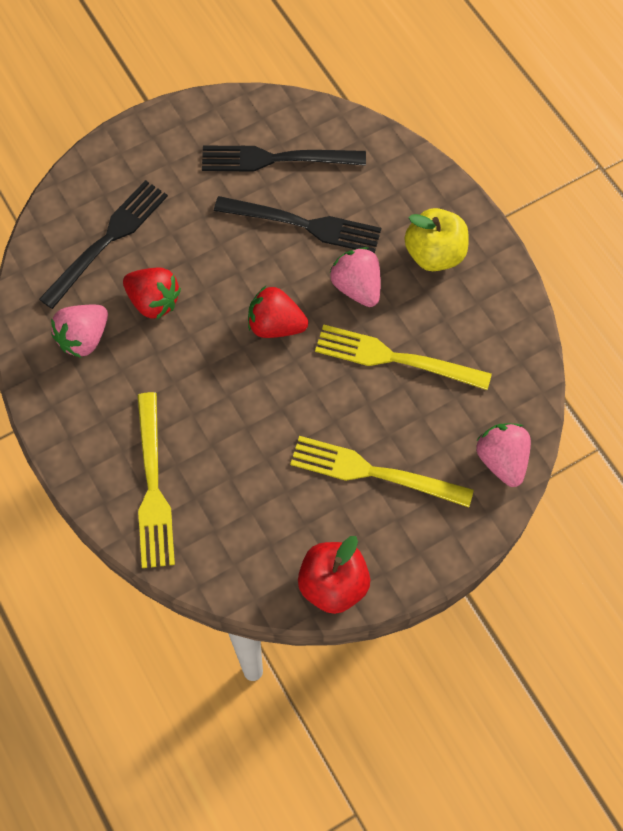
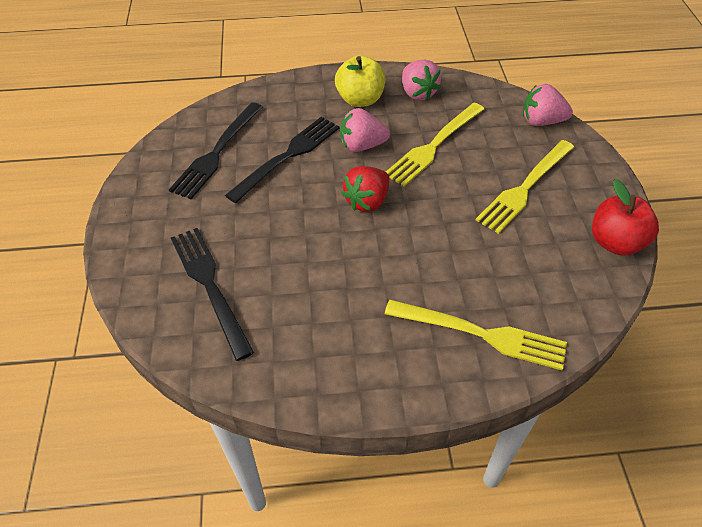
camera: 65 degrees left, 15 degrees down
(84, 338) = (300, 338): pink strawberry -> pink strawberry (417, 93)
(153, 301) = (295, 273): red strawberry -> none

